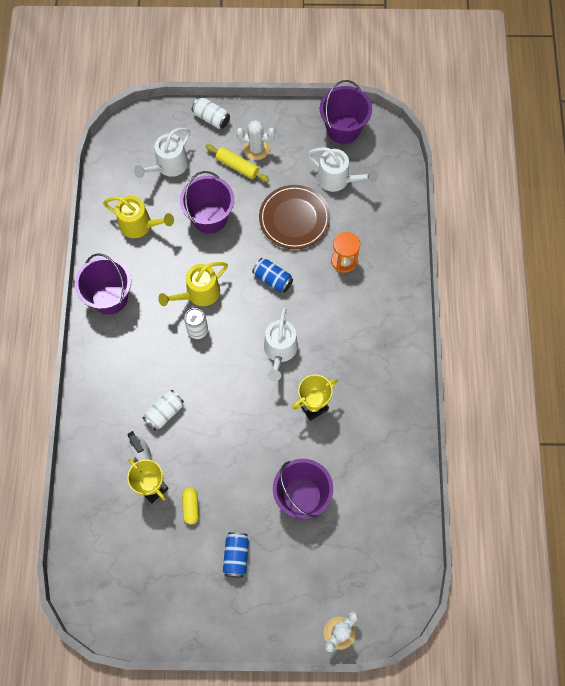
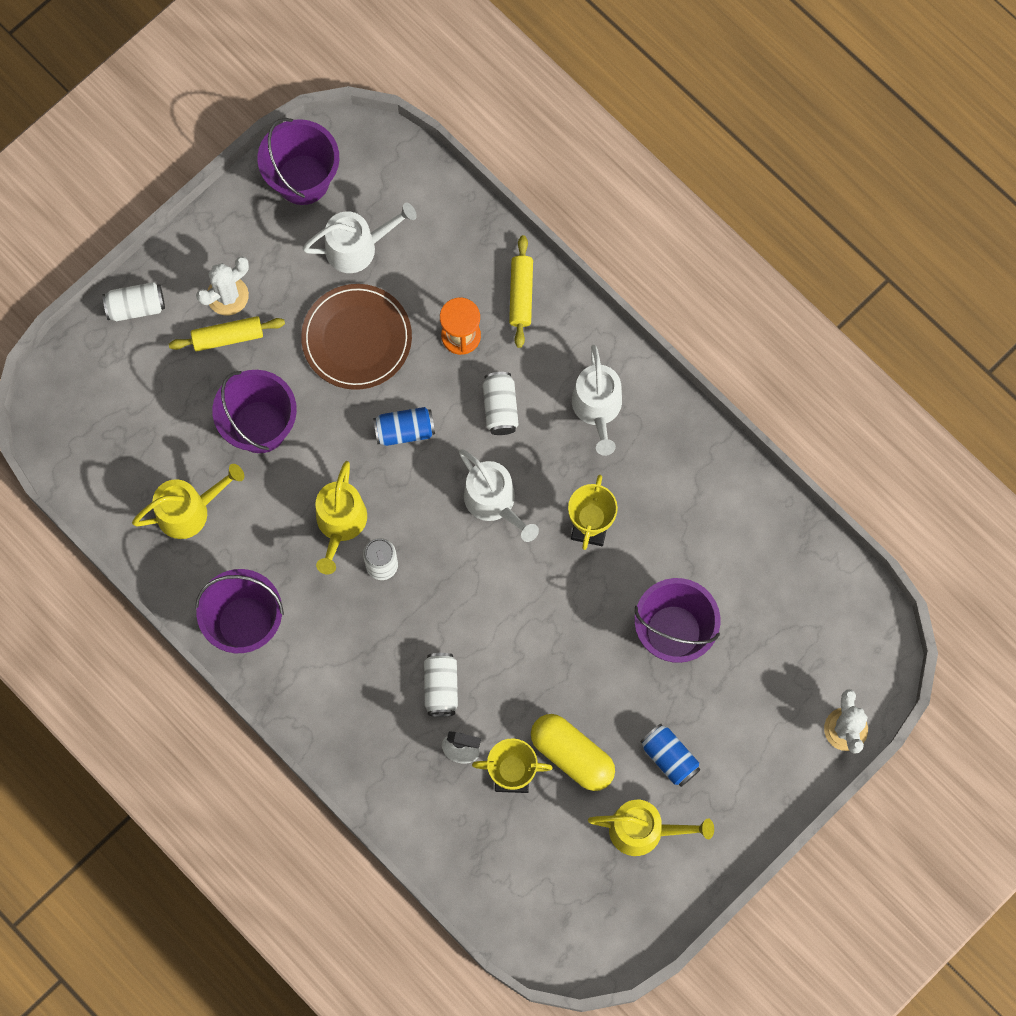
camera: 45 degrees left, 5 degrees up
(168, 166) = (147, 410): white watering can -> white watering can (597, 409)
(186, 579) = (644, 830): none -> yellow watering can
(191, 507) = (572, 755): yellow capsule -> yellow capsule, size x1.80
(328, 310) = (500, 408): none -> white can
(392, 268) = (521, 294): none -> yellow rolling pin

